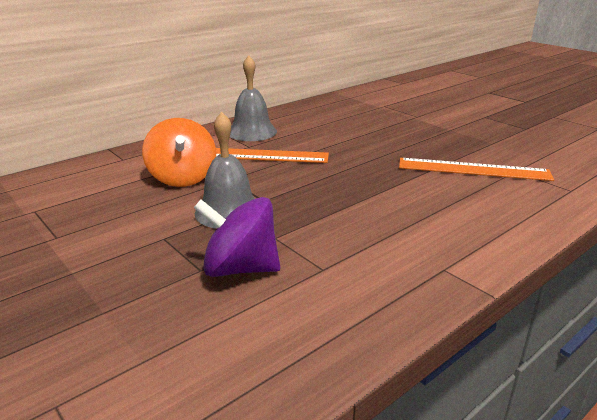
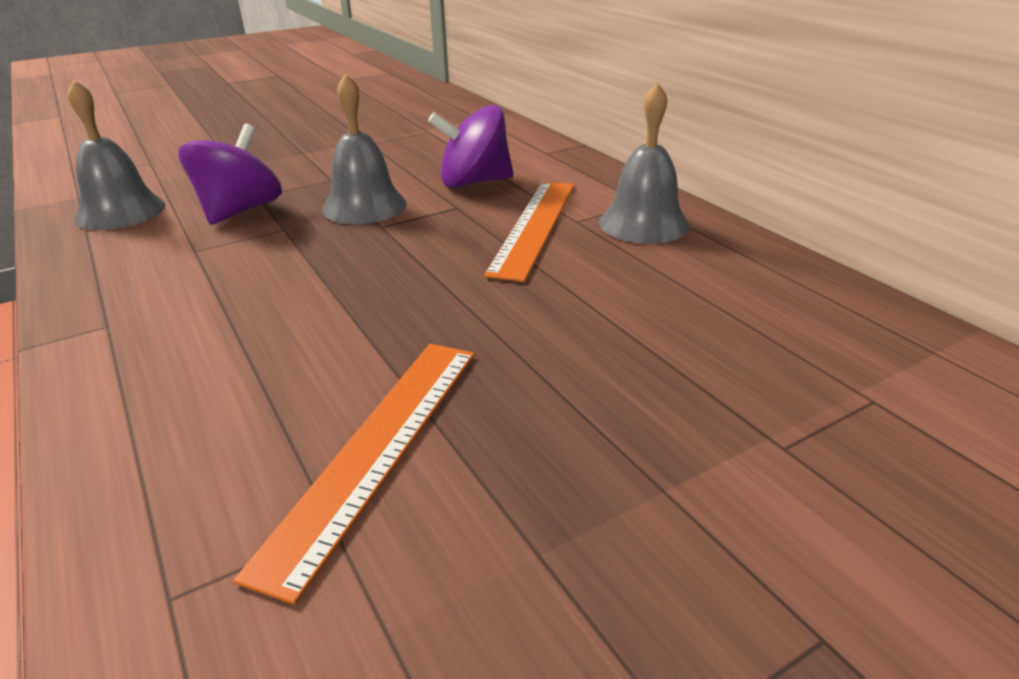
camera: 100 degrees right, 5 degrees up
(182, 177) = (474, 182): orange spinning top -> purple spinning top
(246, 352) = (120, 212): none -> grey bell

